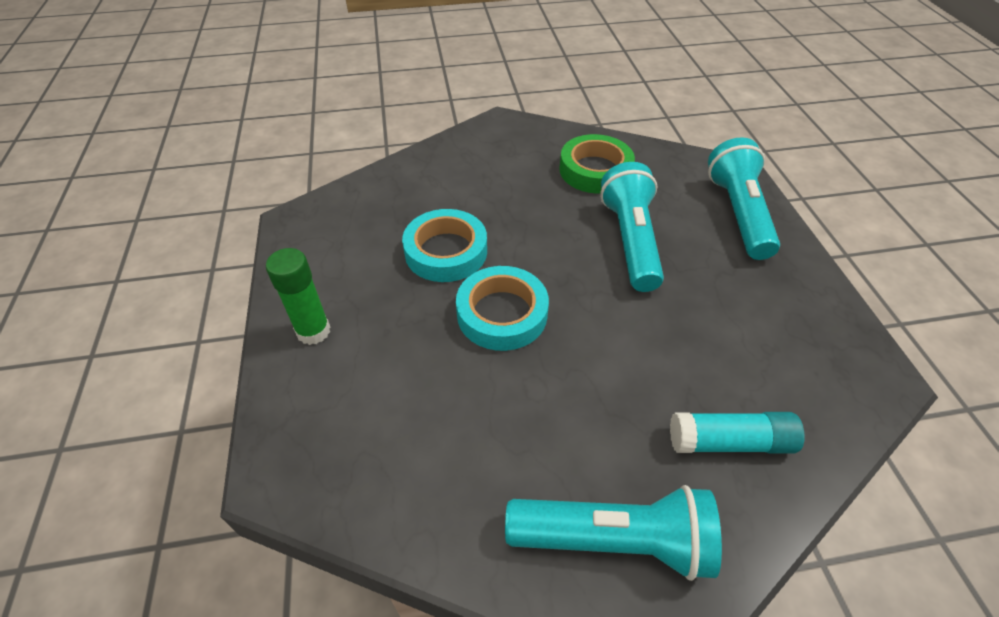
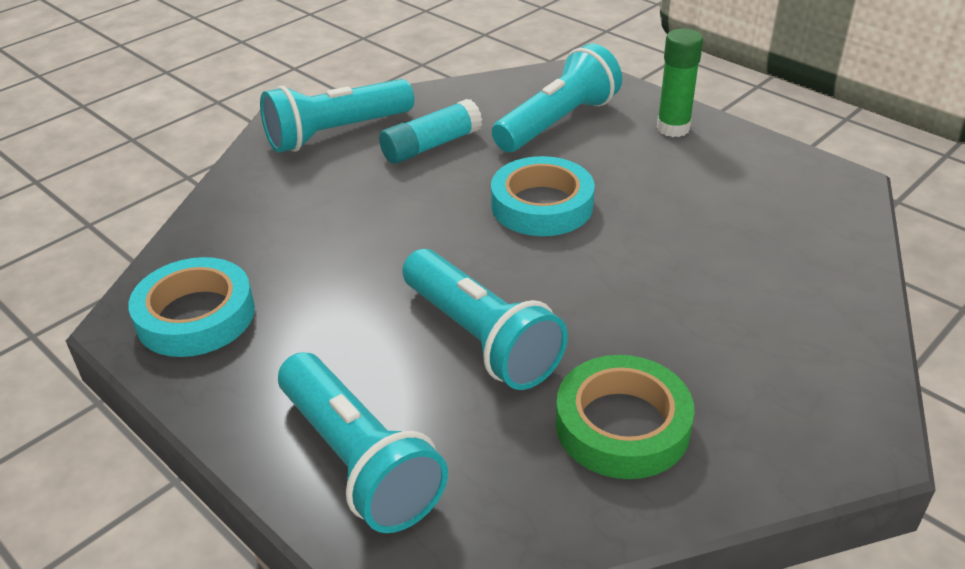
camera: 145 degrees right, 10 degrees down
(387, 402) = (557, 122): none -> turquoise flashlight
(446, 251) = (662, 227): turquoise tape -> turquoise tape (195, 316)
(729, 441) = (275, 210): turquoise glue stick -> turquoise glue stick (431, 146)

